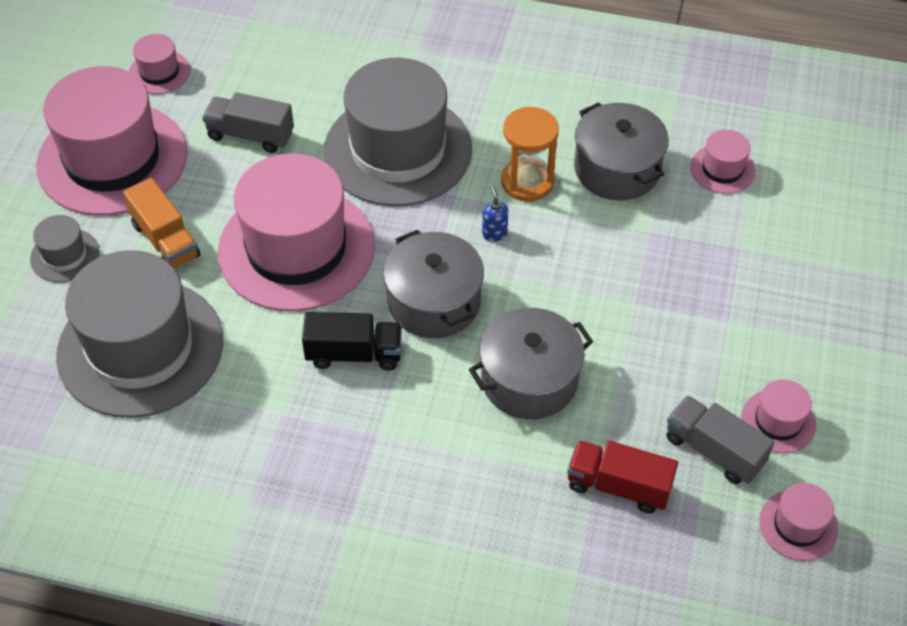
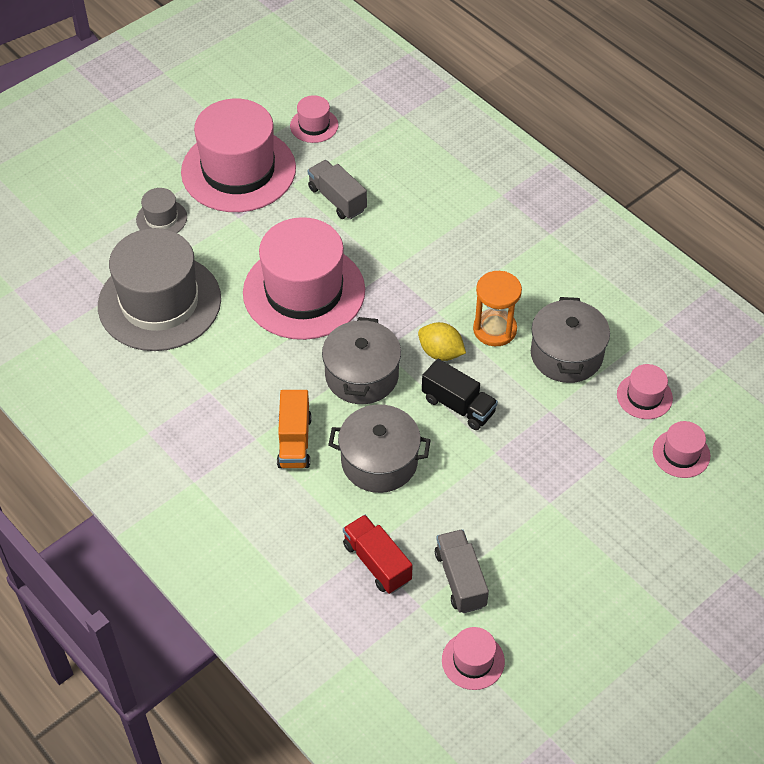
camera: 35 degrees right, 0 degrees up
(165, 240) = (228, 242): orange truck -> orange truck (294, 441)
(354, 354) = (283, 380): black truck -> black truck (458, 405)
(398, 150) = (425, 260): grey hat -> none
(494, 234) = (440, 352): blue soap dispenser -> yellow lemon
(778, 421) = (522, 587): pink hat -> pink hat (681, 453)

